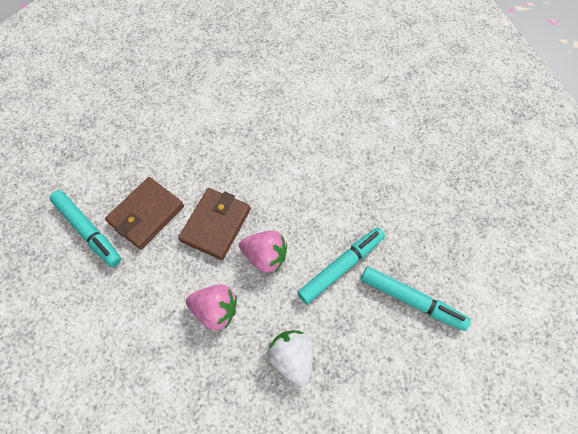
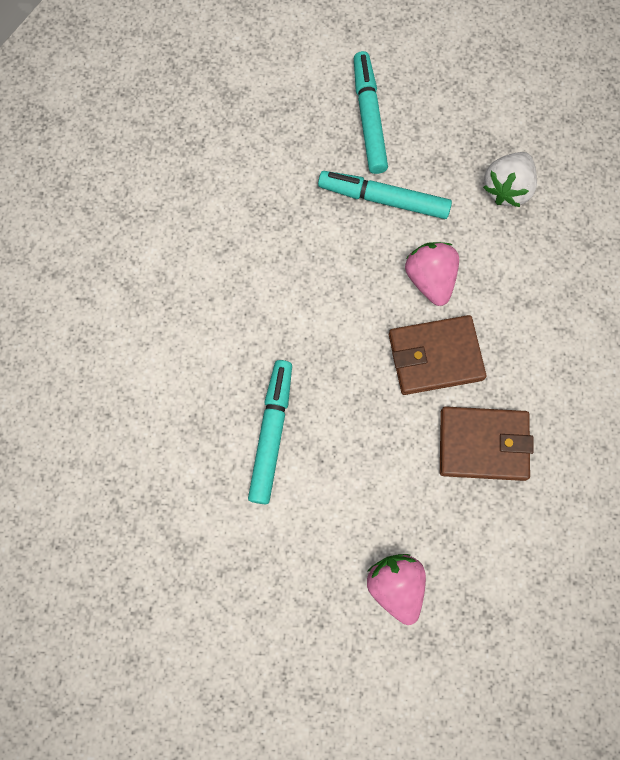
camera: 125 degrees left, 10 degrees up
(88, 231) = (552, 494): turquoise marker -> turquoise marker (271, 433)
(215, 310) = (521, 288): pink strawberry -> pink strawberry (395, 586)

